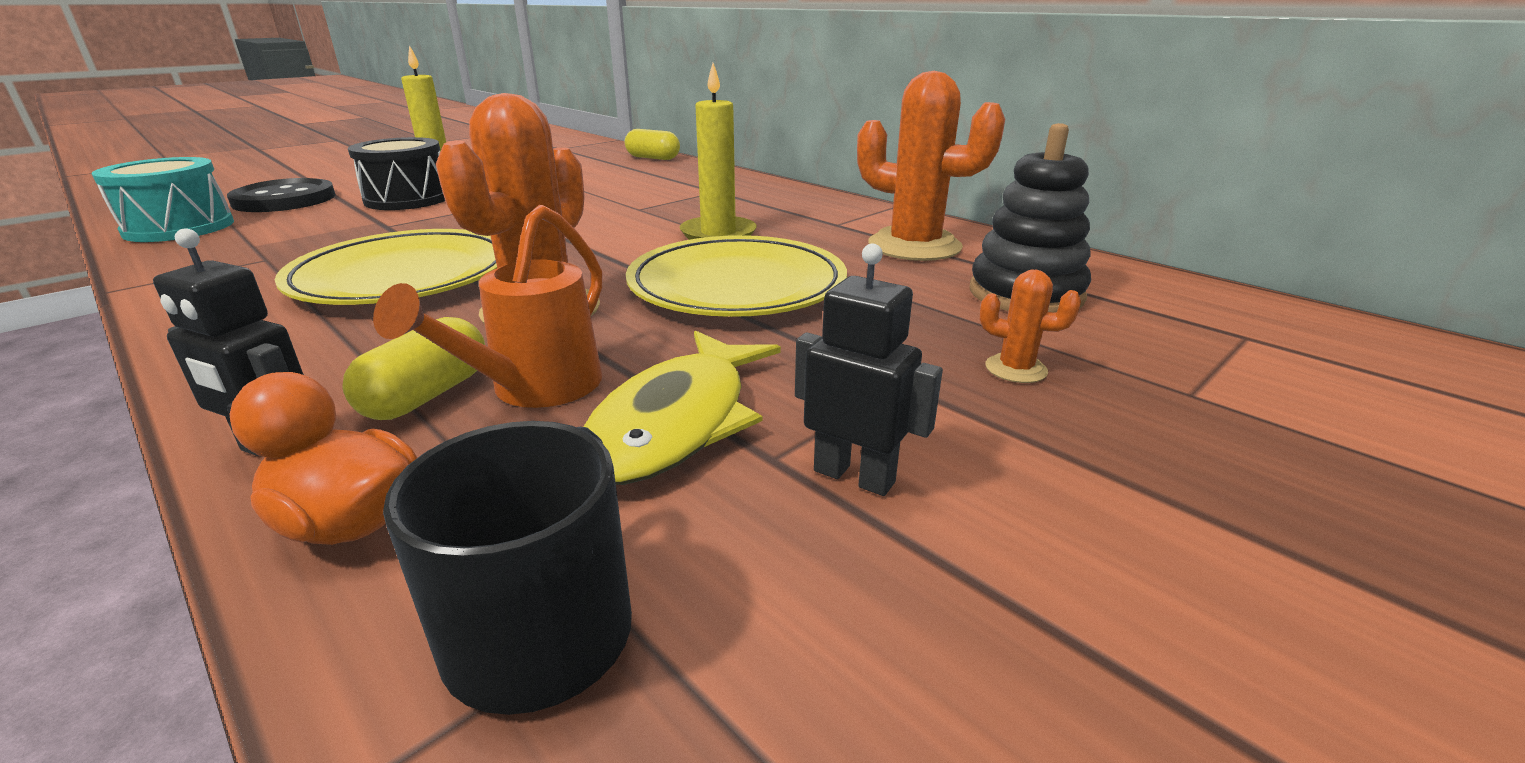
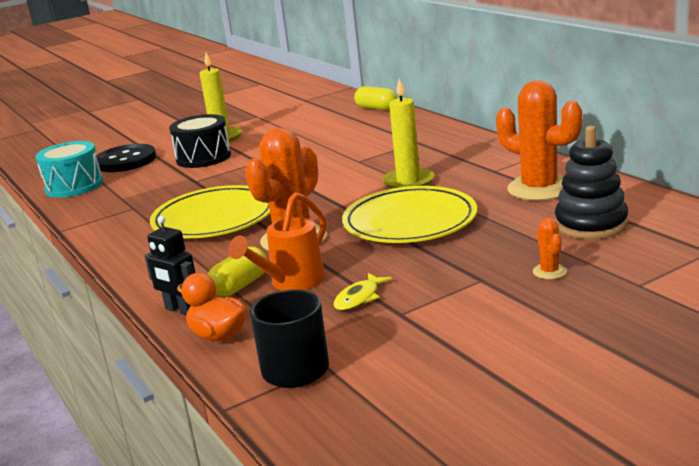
camera: 15 degrees right, 5 degrees down
(677, 422) = (359, 298): yellow fish -> yellow fish, size x0.53
(854, 476) = (435, 321): black robot -> none
(1015, 369) = (549, 272): orange cactus -> orange cactus turned 45 degrees clockwise

